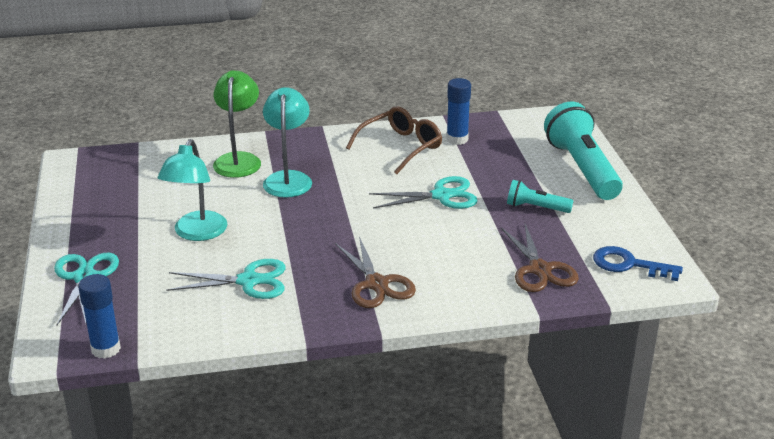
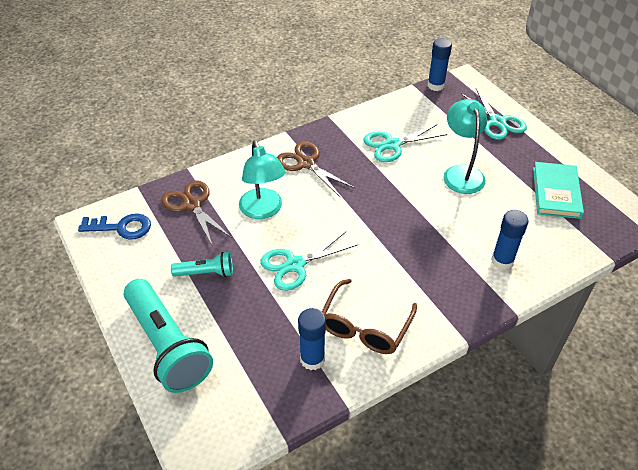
camera: 160 degrees right, 15 degrees up
(117, 195) = (556, 192): none -> turquoise book
(239, 160) = (502, 261): green lamp -> blue glue stick
(288, 179) = (440, 249): turquoise lamp -> turquoise lamp (263, 210)

